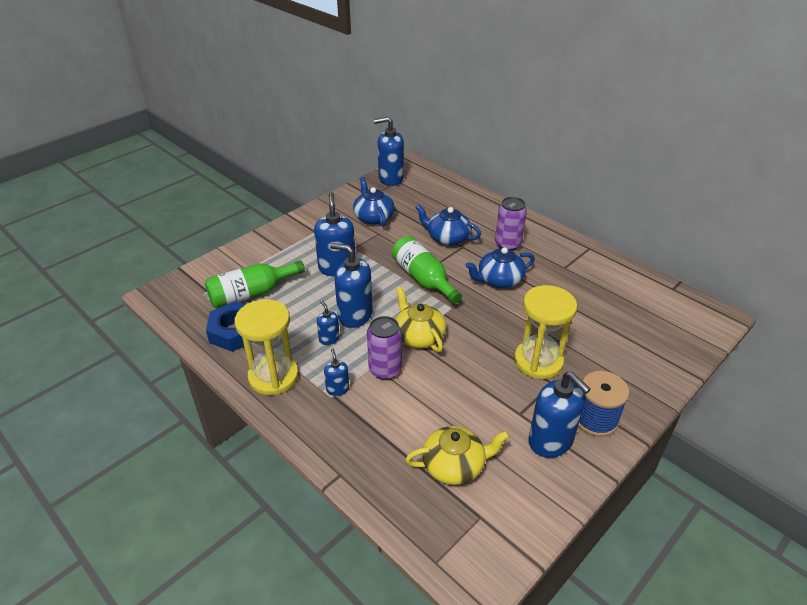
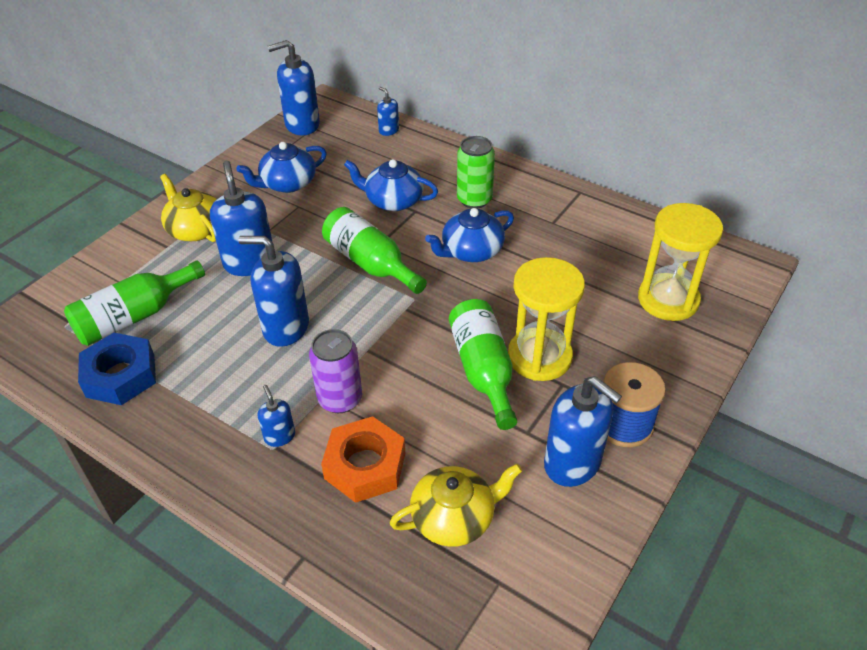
camera: 10 degrees left, 5 degrees up
(273, 376) = (187, 432): yellow hourglass -> yellow hourglass (668, 299)
(329, 339) = (255, 366): blue soap dispenser -> blue soap dispenser (388, 130)
(373, 217) = (287, 183): blue teapot -> blue teapot turned 90 degrees counterclockwise
(395, 418) = (365, 466): none -> orange nut
(419, 336) = (377, 345): yellow teapot -> yellow teapot (195, 229)
(494, 365) = (483, 371): none -> green bottle
(508, 244) = (474, 200): purple can -> green can

